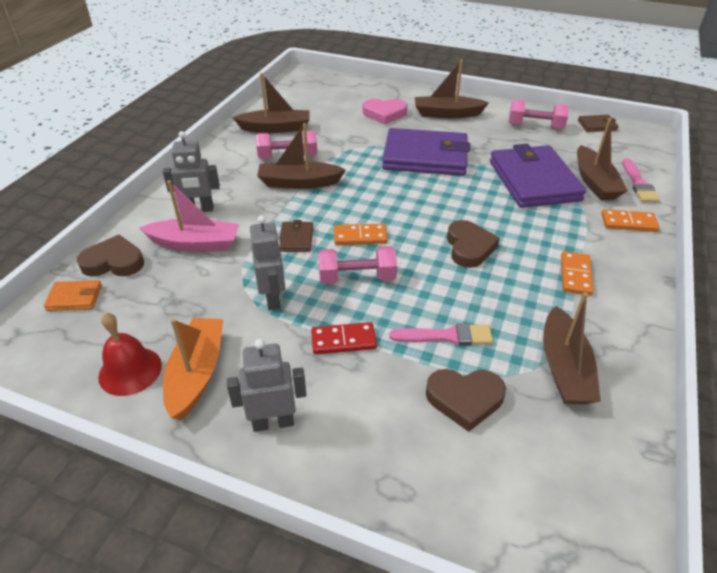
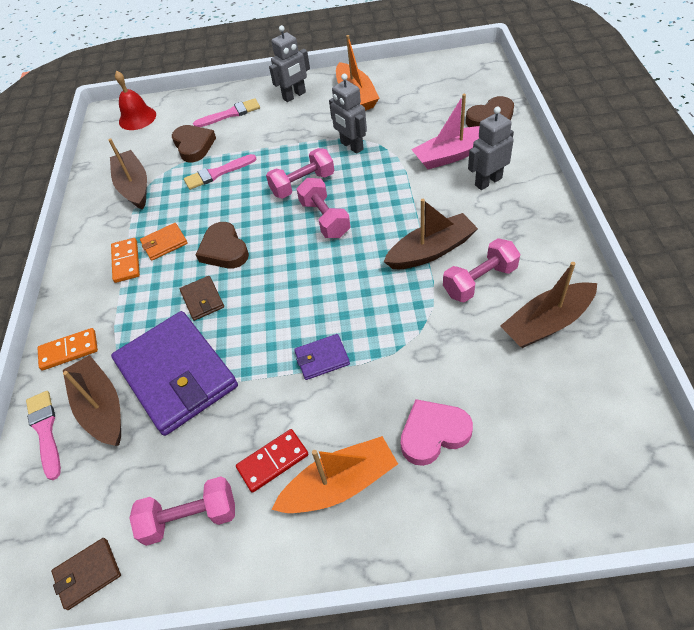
camera: 160 degrees right, 10 degrees up
(74, 298) = (481, 92): orange wallet -> orange wallet (164, 243)
(130, 370) = (394, 81): red bell -> red bell (137, 118)
(296, 239) = (377, 193): brown wallet -> brown wallet (202, 299)
(343, 340) = (284, 143): red domino -> red domino (273, 461)
(360, 236) = (325, 219): orange domino -> pink dumbbell
(387, 438) = (230, 114): none -> pink brush
(425, 157) = (322, 358): purple wallet -> purple wallet, size x0.43
(447, 114) = (340, 484): brown boat -> orange boat
(464, 399) = (194, 146): brown heart -> brown heart turned 90 degrees clockwise

